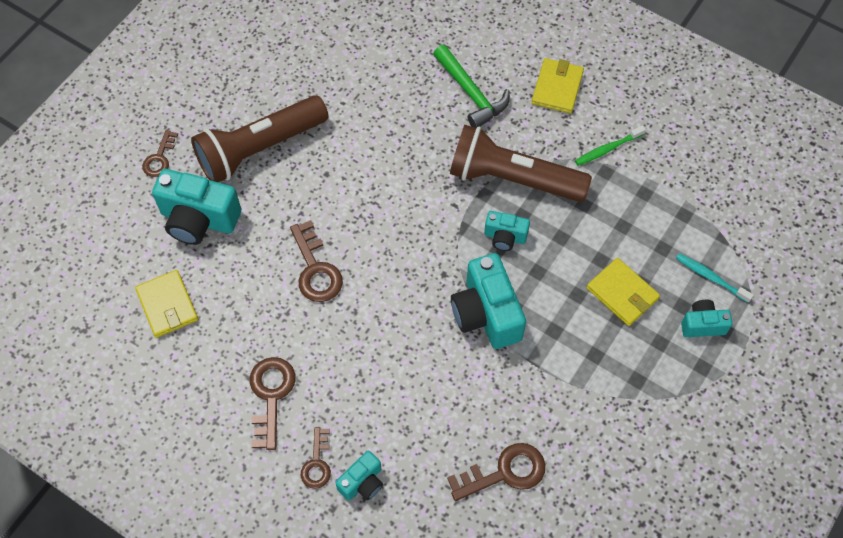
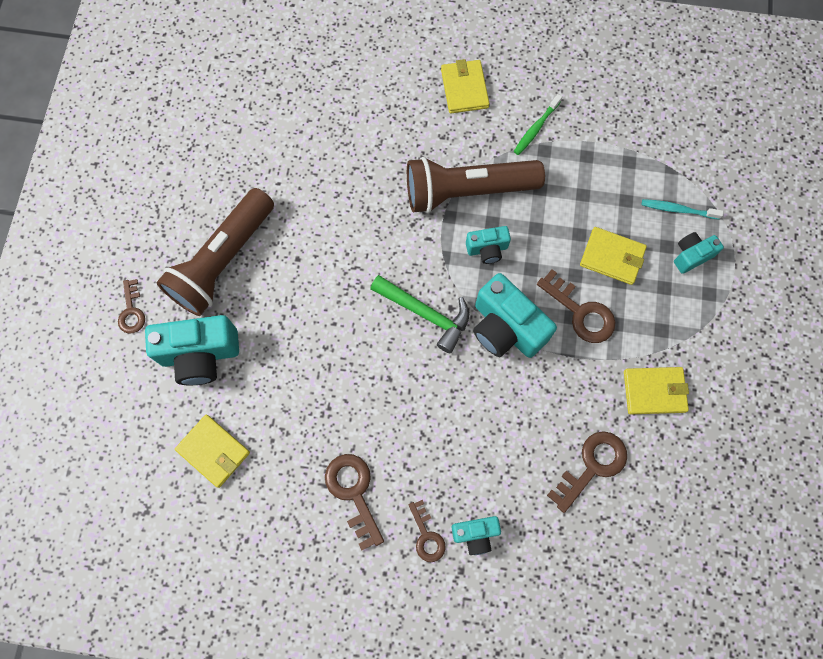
camera: 25 degrees left, 10 degrees up
(316, 269) = (334, 354): brown key -> brown key (581, 312)
(362, 482) = (475, 534): turquoise camera -> turquoise camera turned 60 degrees clockwise
(471, 93) = (390, 125): green hammer -> green hammer (425, 314)
(601, 432) = (654, 391): none -> yellow wallet

